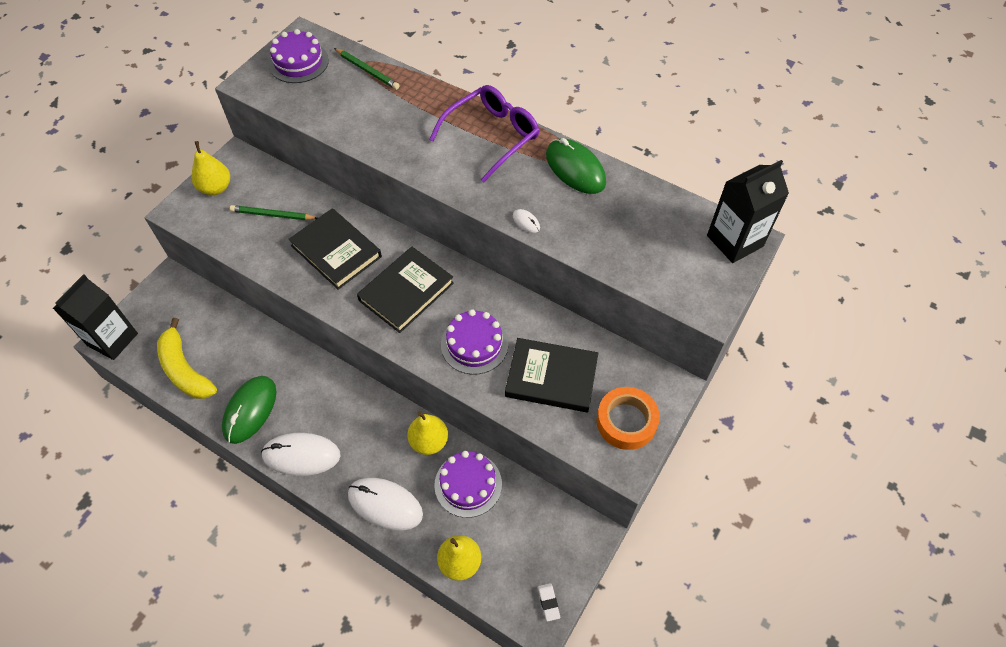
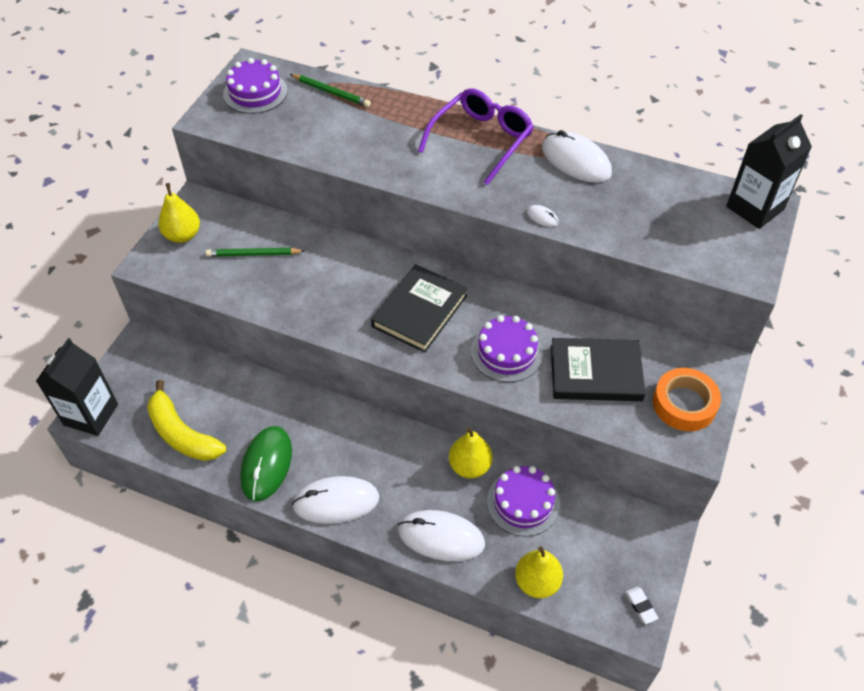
camera: 10 degrees left, 5 degrees down
(336, 251) = (333, 281): black book -> none
(575, 169) = (576, 161): green mouse -> white mouse

